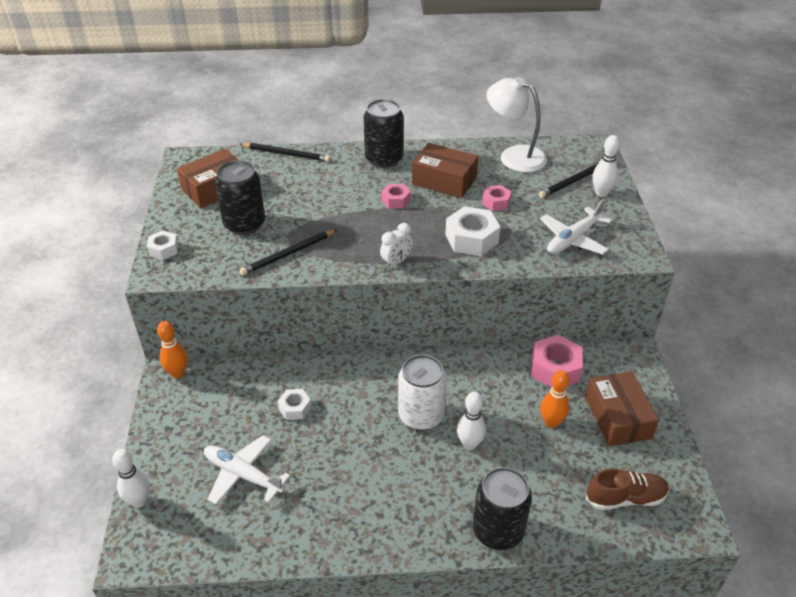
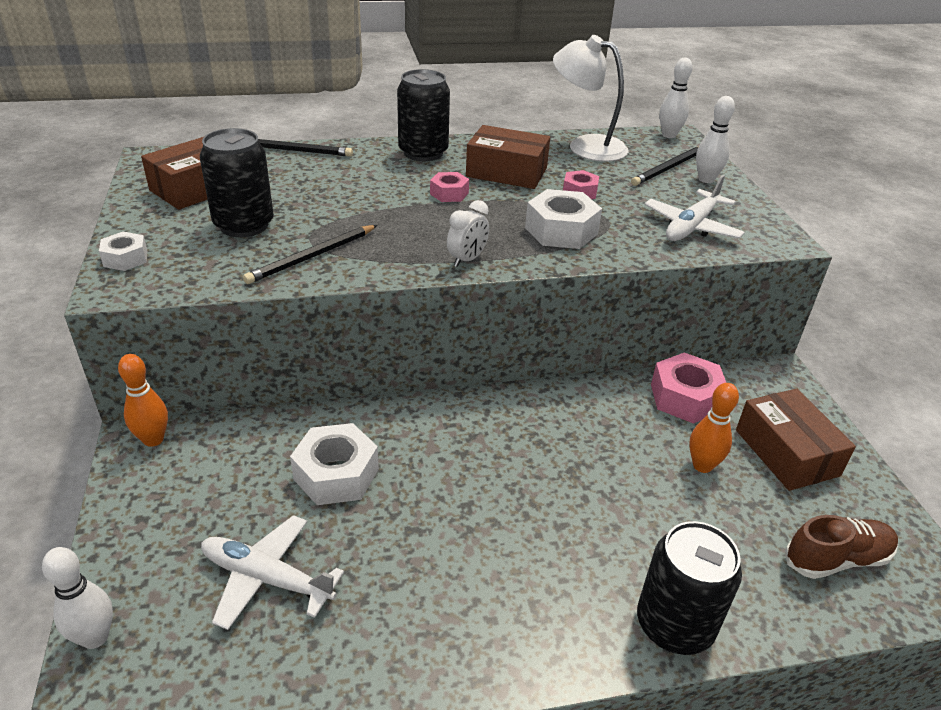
camera: 10 degrees left, 5 degrees down
(295, 408) = (336, 474): white nut -> white nut, size x1.75
(421, 415) = (521, 470): white can -> none
(469, 444) = (599, 503): white bowling pin -> white bowling pin (669, 135)

